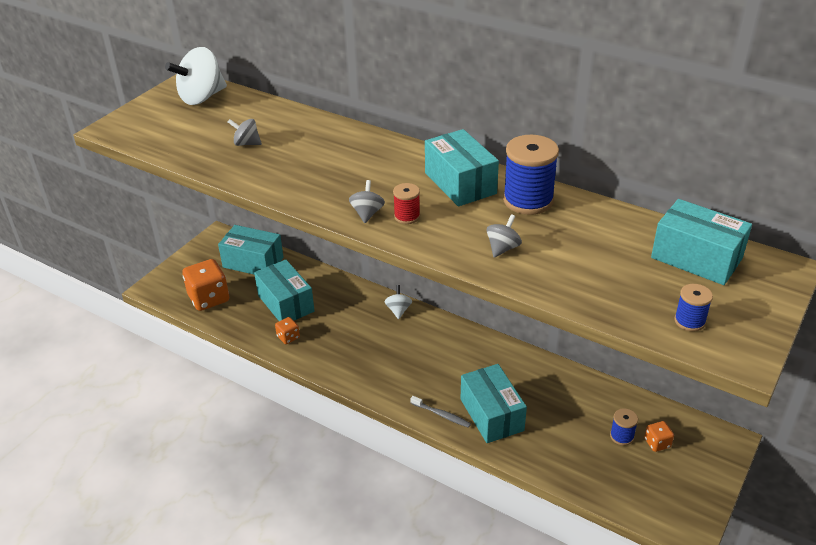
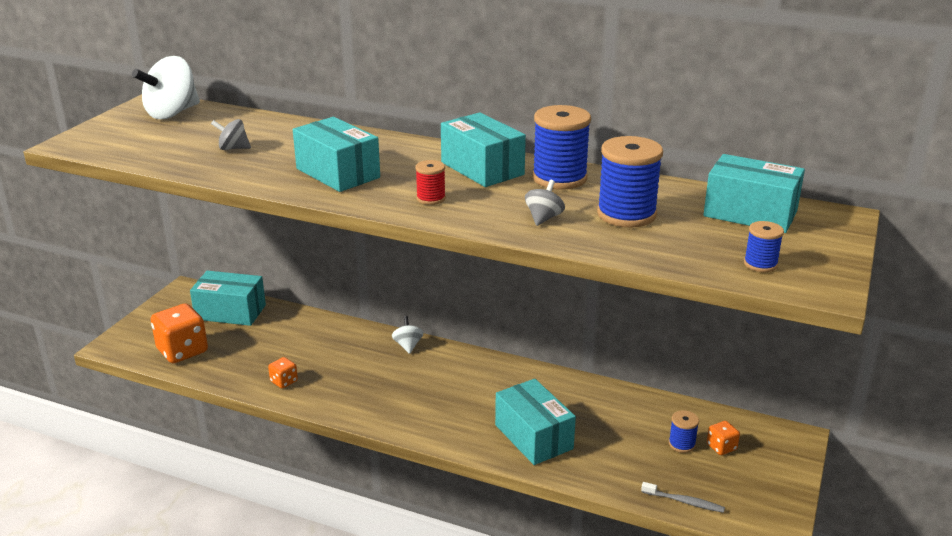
camera: 10 degrees left, 10 degrees down
(286, 303) = (276, 349): turquoise box -> turquoise box (338, 173)
(367, 213) = (385, 198): grey spinning top -> none
(441, 415) = (476, 442): grey toothbrush -> grey toothbrush (684, 501)
(579, 250) = (626, 214): none -> blue spool

